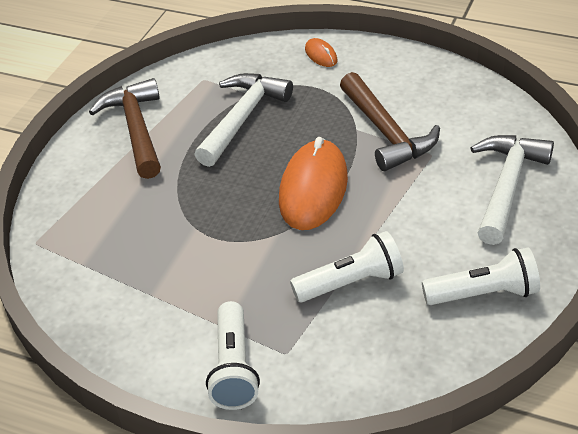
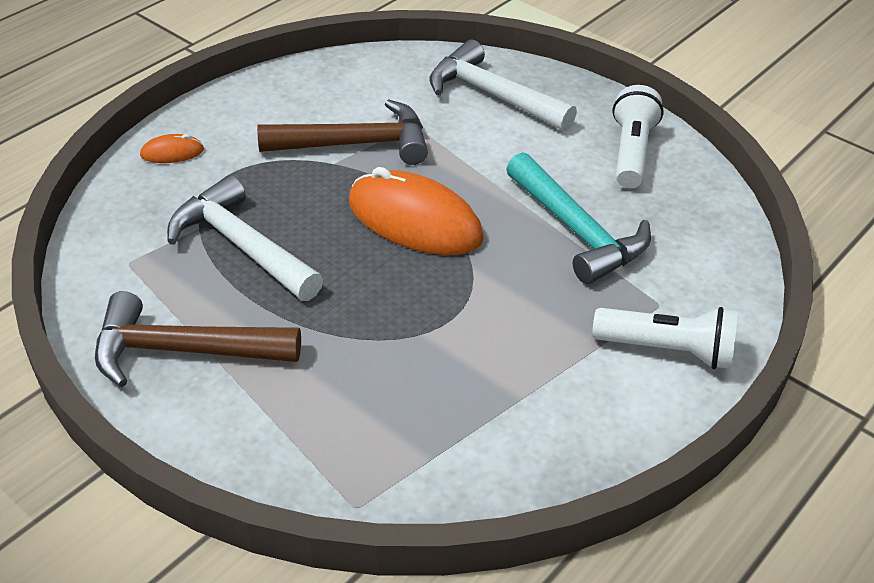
camera: 75 degrees left, 0 degrees up
(351, 283) = (577, 231): white flashlight -> turquoise hammer

